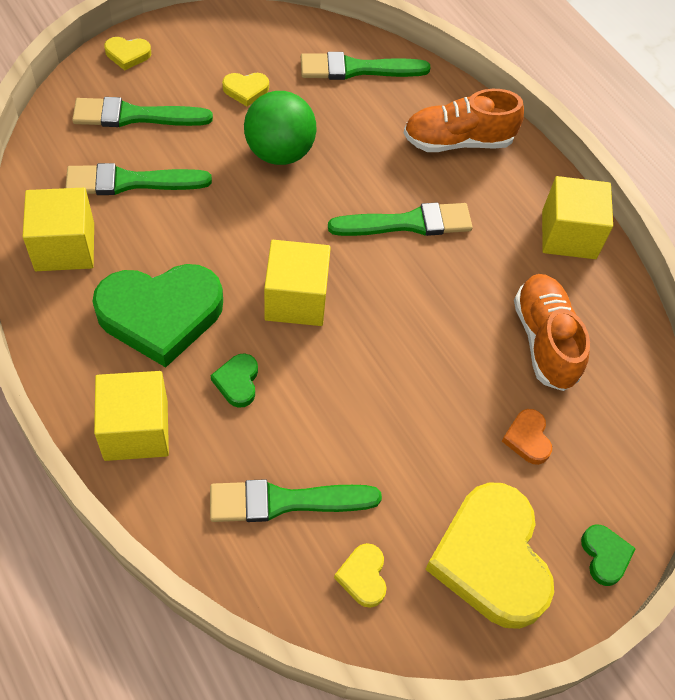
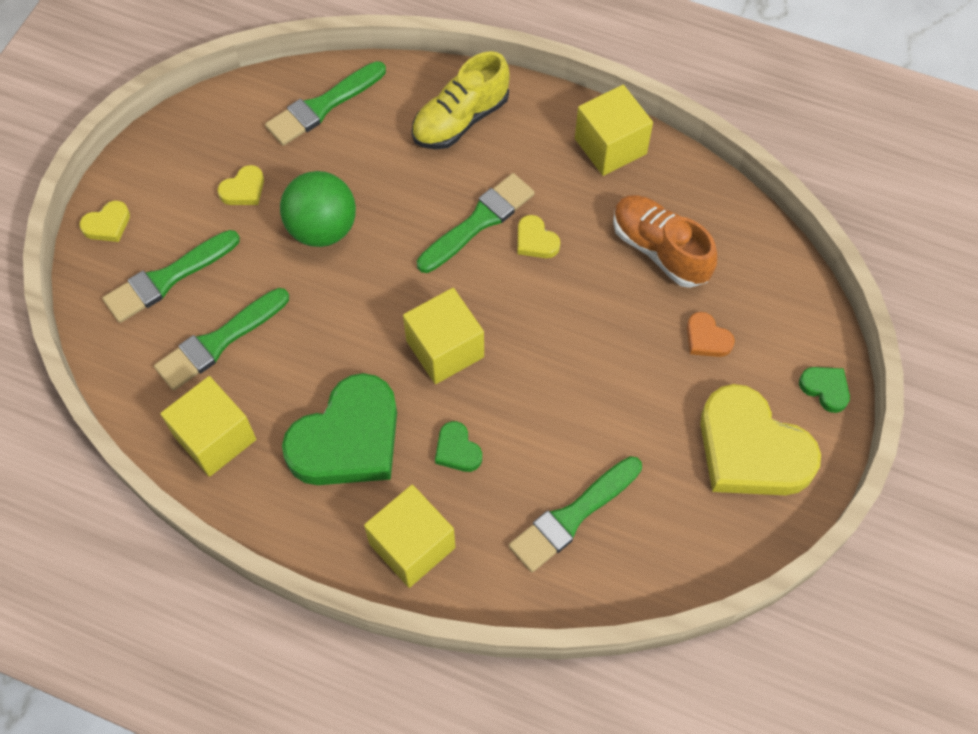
camera: 30 degrees left, 5 degrees up
(363, 576) = (674, 530): yellow heart -> yellow heart (535, 240)
(458, 141) = (460, 120): orange shoe -> yellow shoe

